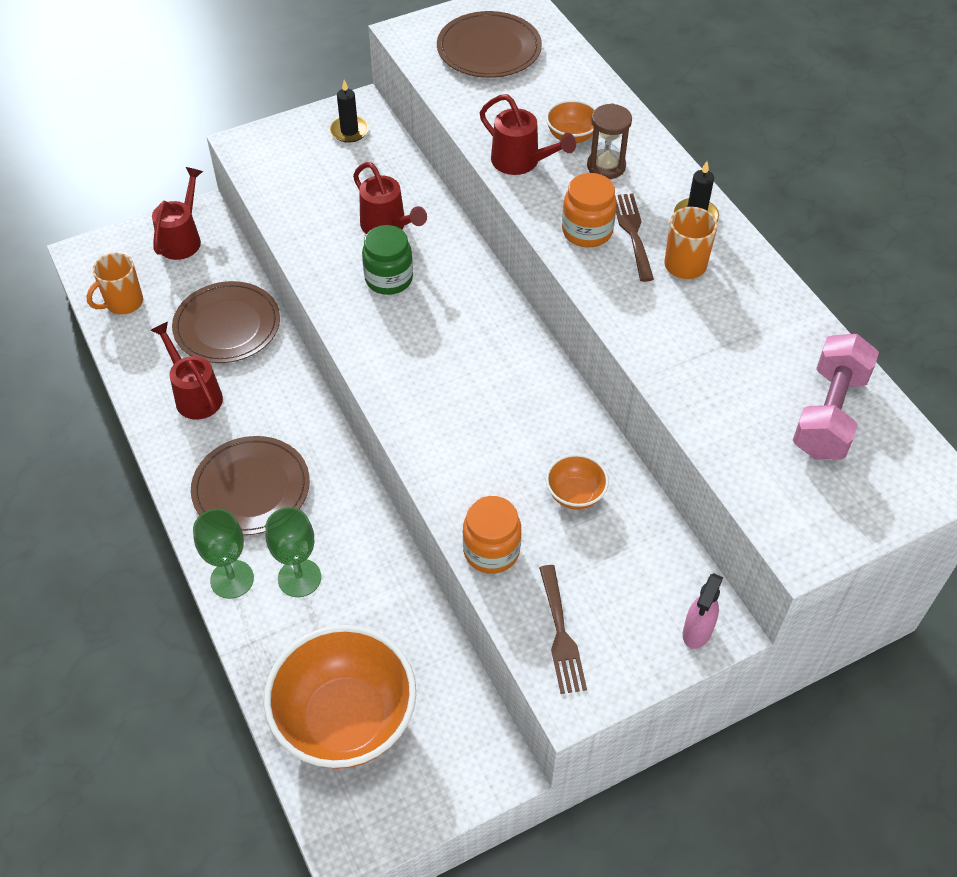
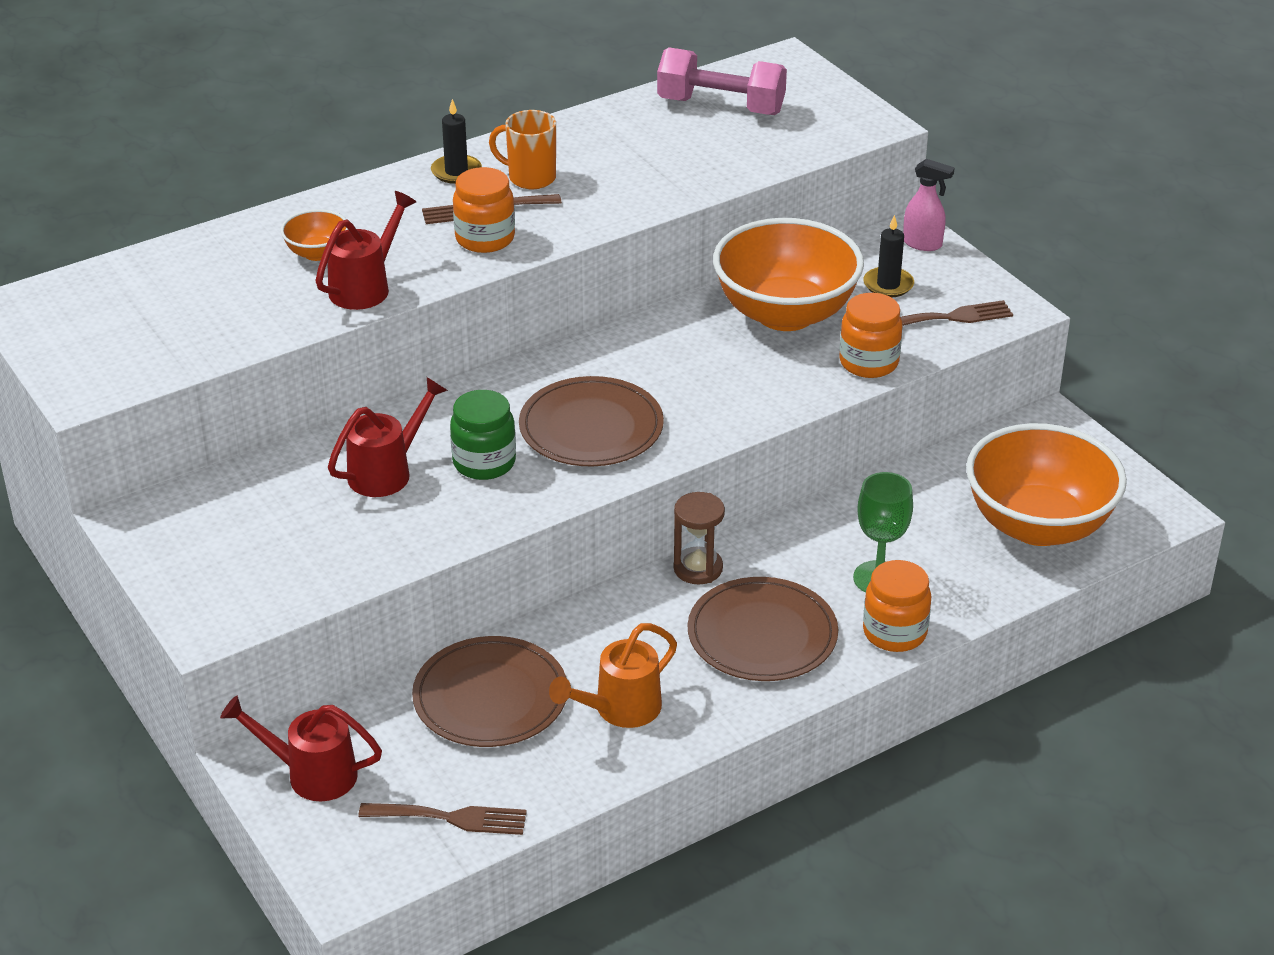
camera: 95 degrees left, 15 degrees down
(123, 303) = (451, 818): orange mug -> brown fork
(195, 395) = (620, 709): red watering can -> orange watering can
(232, 579) = (894, 633): green goblet -> orange jar
(349, 131) = (186, 525): black candle -> black candle (888, 285)
(489, 49) = (132, 321): brown plate -> brown plate (591, 427)
(575, 494) = (785, 314): orange bowl -> orange bowl, size x2.27
(606, 166) = (373, 228): brown hourglass -> brown hourglass (698, 568)

